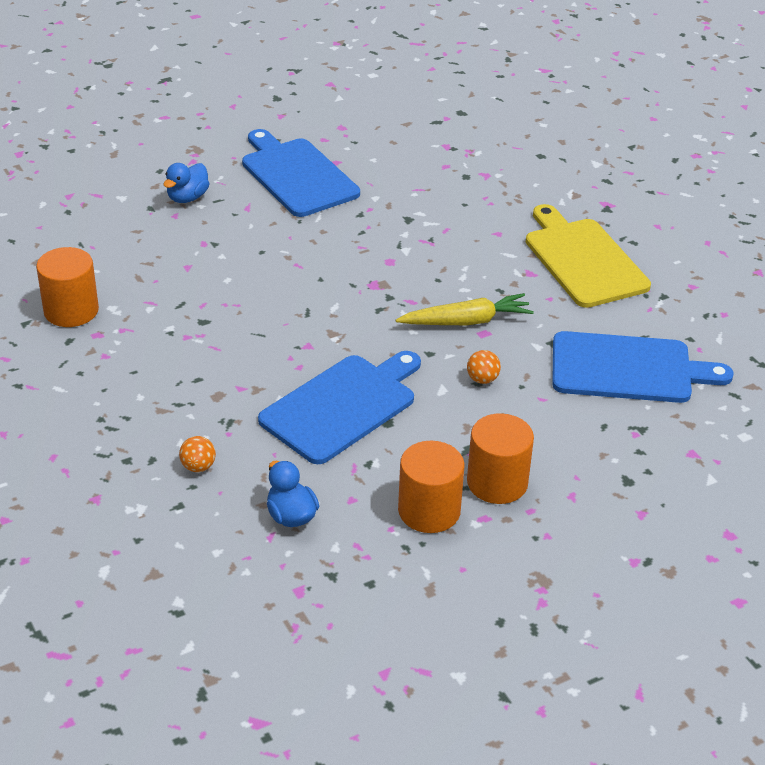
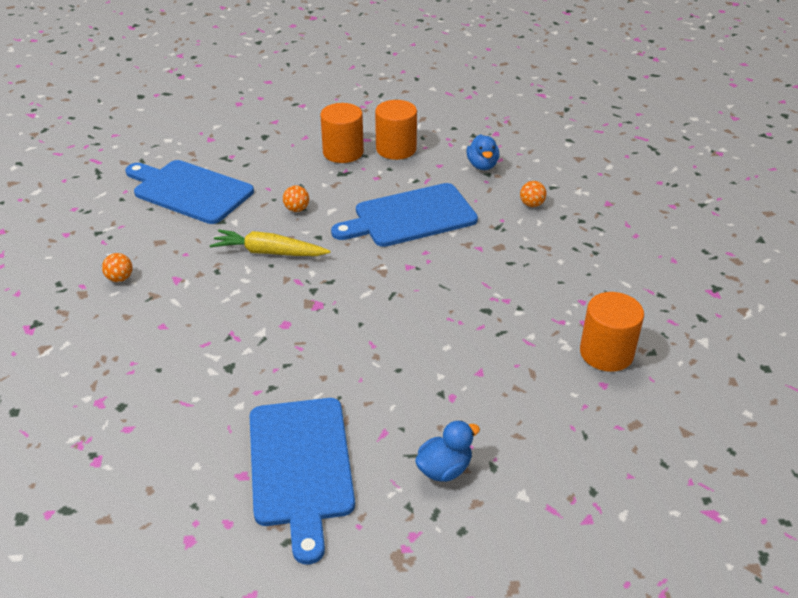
camera: 155 degrees left, 0 degrees up
(583, 260) = (120, 278): yellow cutting board -> orange ball

